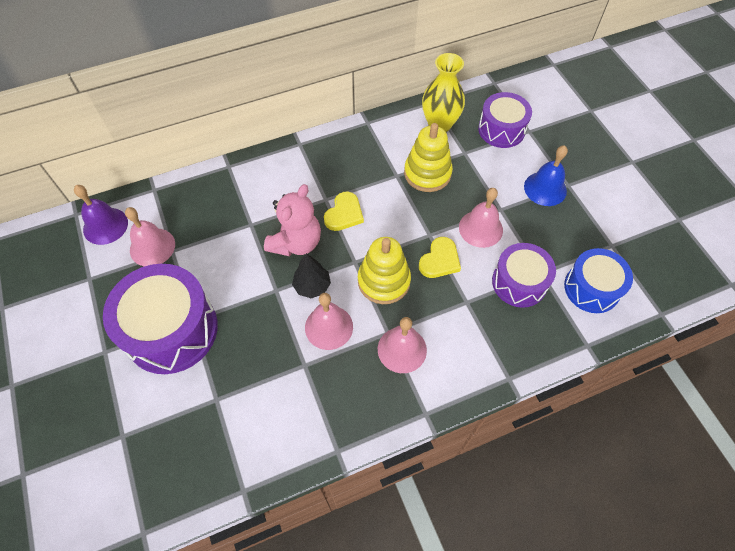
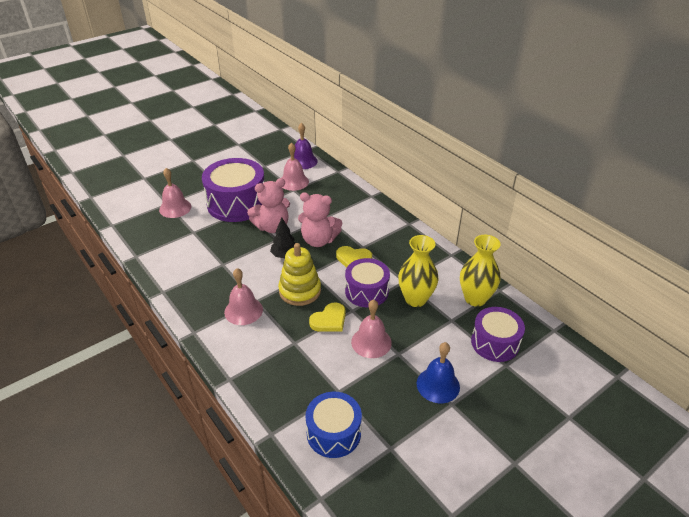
camera: 75 degrees right, 20 degrees down
(247, 291) = (272, 227): none -> pink teddy bear
(329, 327) = (254, 270): pink bell -> pink bell (175, 208)
(427, 173) = (415, 299): yellow stacking toy -> yellow vase
(440, 260) = (329, 320): yellow heart -> yellow heart turned 60 degrees counterclockwise
(519, 282) = (323, 376): purple drum -> purple drum (366, 291)

